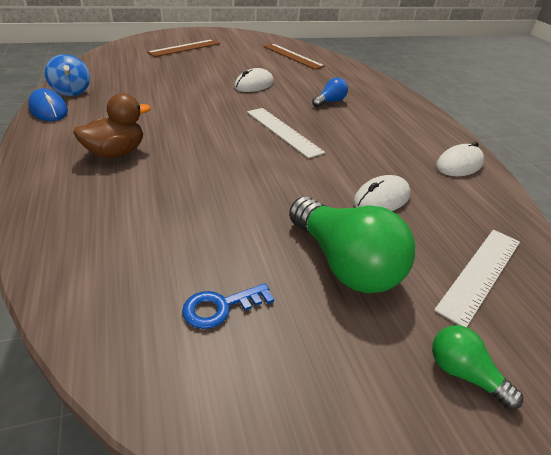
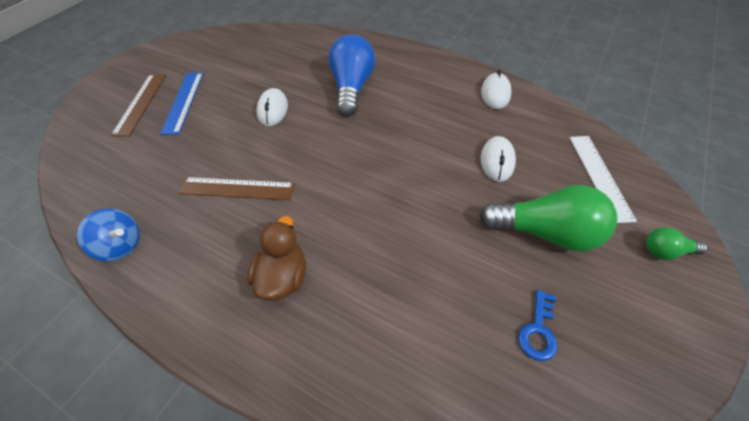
camera: 40 degrees left, 15 degrees up
(48, 109) = (138, 286): blue mouse -> none
(208, 58) = (183, 102): none -> blue ruler
(283, 131) = (365, 146): white ruler -> none
(292, 56) = (253, 50): brown ruler -> brown ruler (237, 188)
(330, 102) = (351, 88): blue light bulb -> blue light bulb, size x2.04

